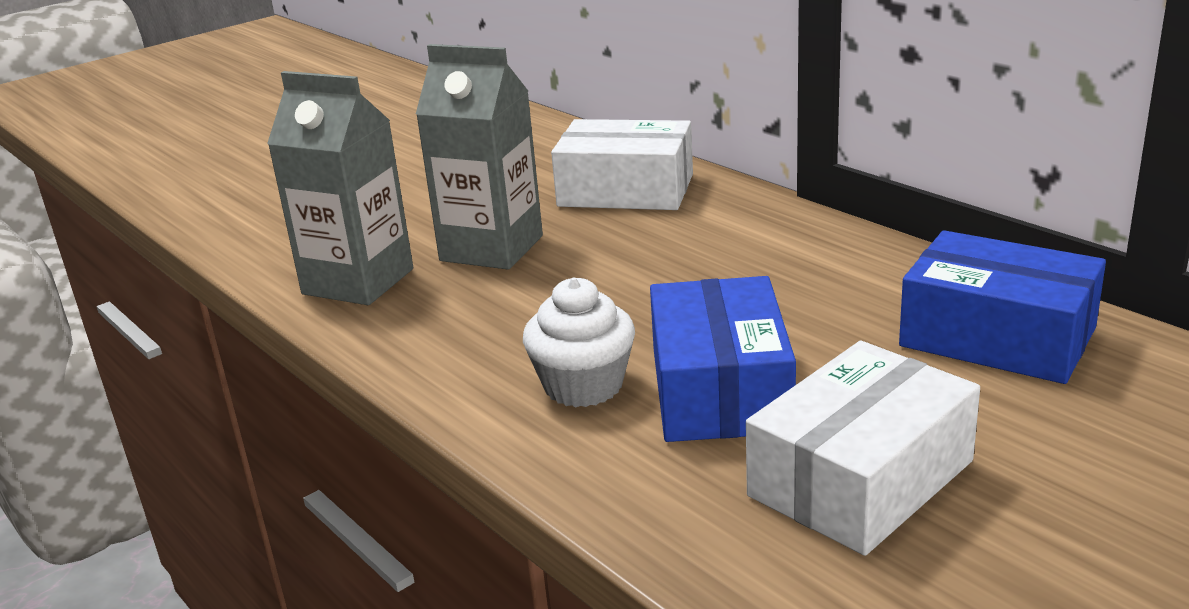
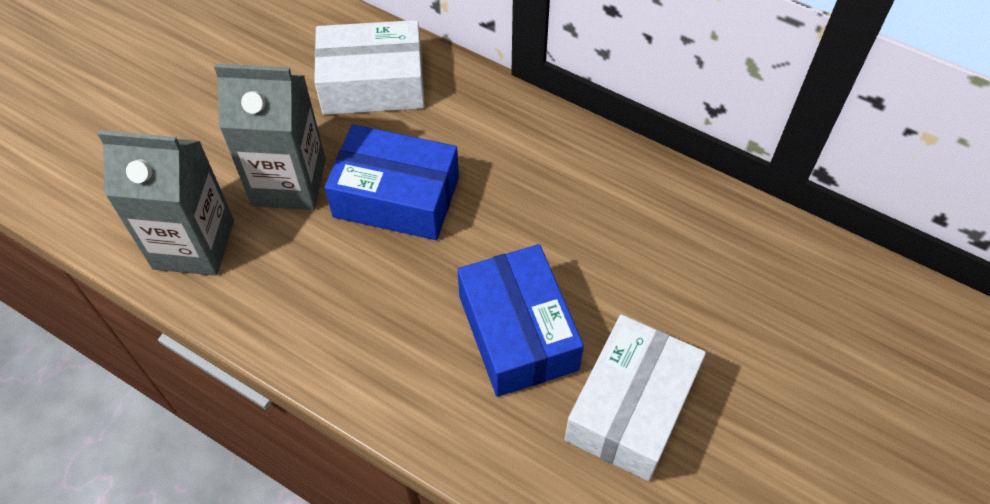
camera: 20 degrees left, 30 degrees up
(583, 385) = (420, 345): white cupcake -> none
(997, 337) = (688, 240): blue box -> blue box (396, 197)

